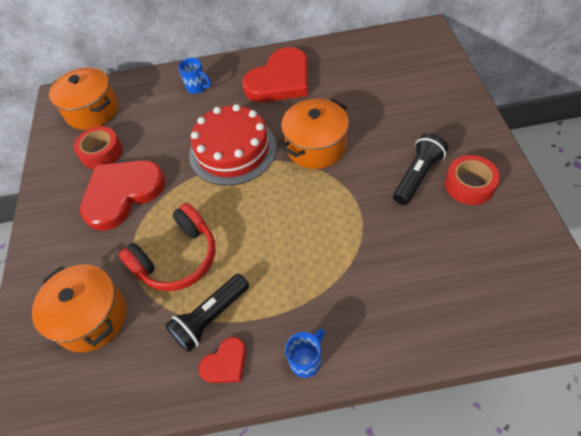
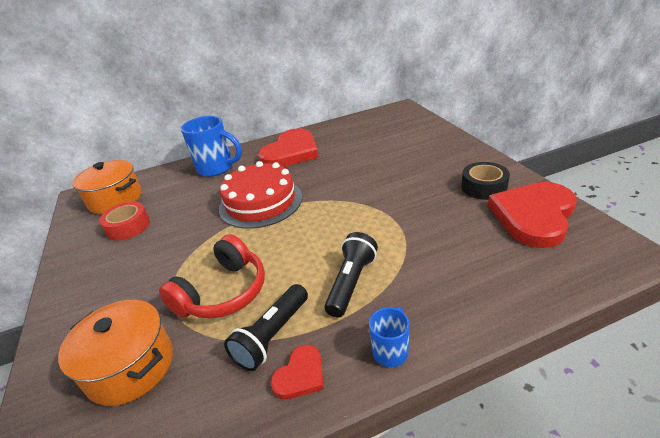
camera: 15 degrees left, 20 degrees down
(122, 194) = (154, 253): red heart -> red heart (533, 216)
(197, 87) = (217, 168): blue mug -> blue mug, size x1.88
(316, 146) = (338, 187): orange pot -> none
(417, 176) = (436, 189): black flashlight -> black flashlight (351, 282)
(469, 185) = (484, 187): red tape -> black tape

